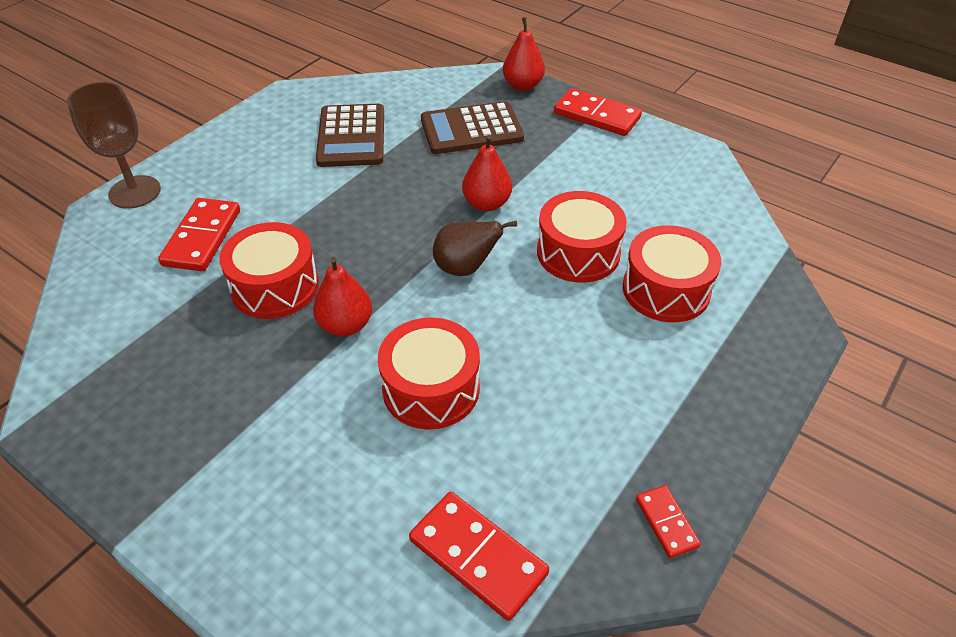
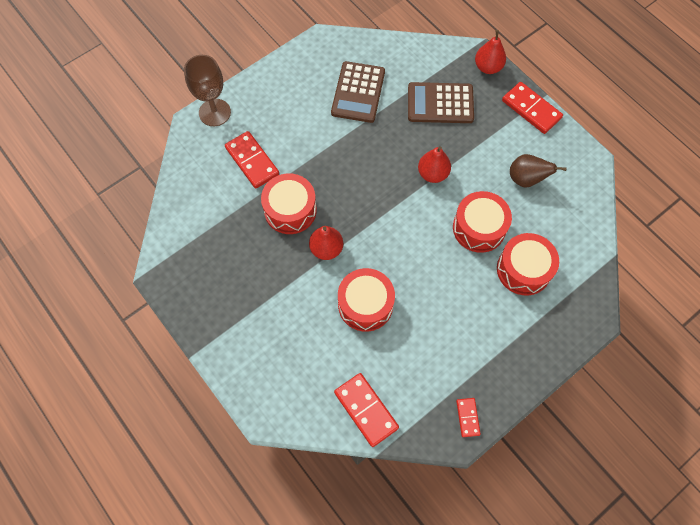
camera: 15 degrees right, 20 degrees up
(202, 237) = (252, 161): red domino -> red domino turned 60 degrees counterclockwise
(465, 268) = (406, 223): brown pear -> brown pear (526, 179)

